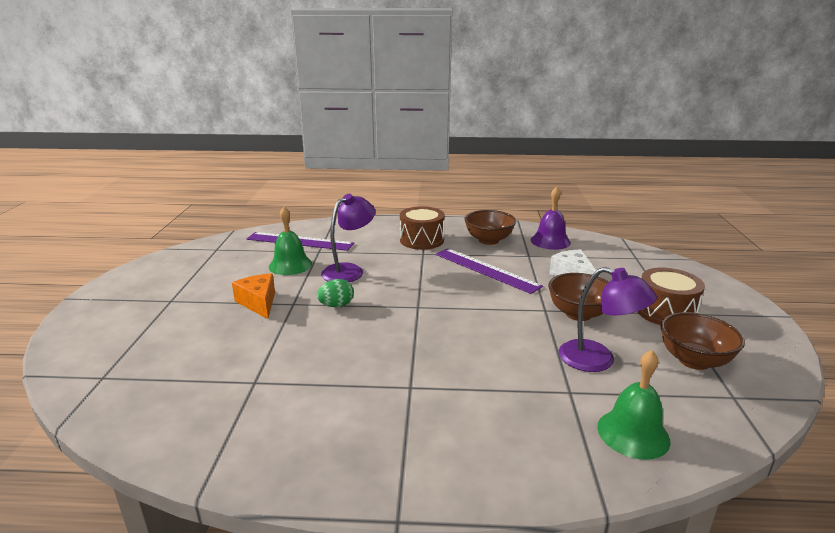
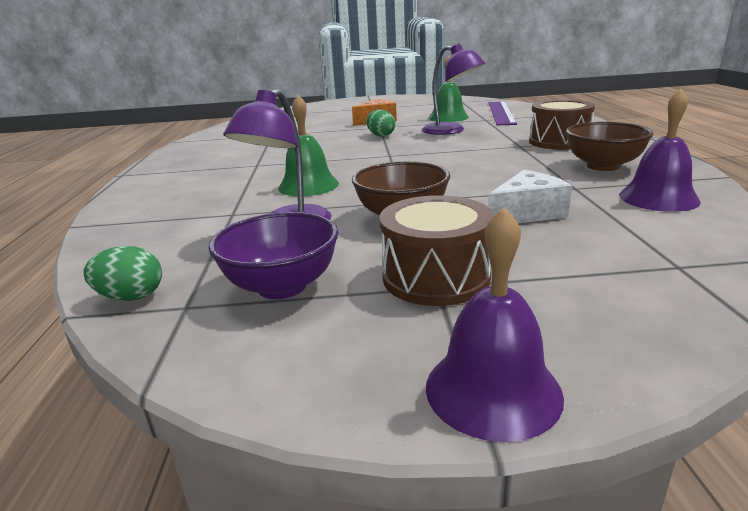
camera: 85 degrees right, 0 degrees up
(486, 270) = (500, 171): purple ruler -> none
(633, 433) = (153, 239): green bell -> green bell (308, 185)
(694, 360) = (282, 286): brown bowl -> purple bowl
(734, 424) = (131, 297): none -> green egg
(754, 311) = (493, 390): none -> purple bell

